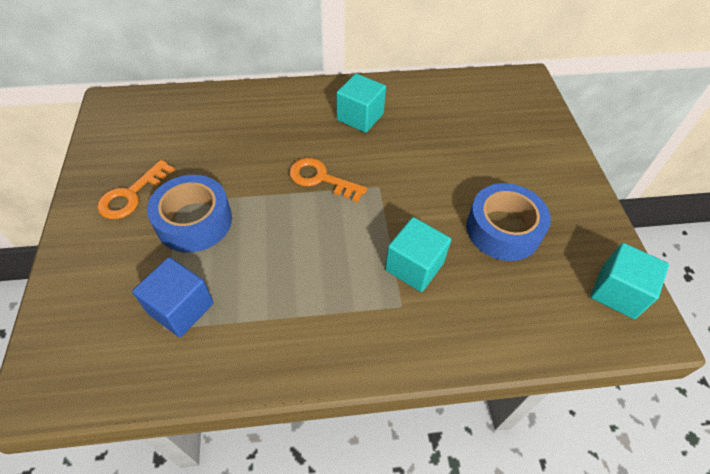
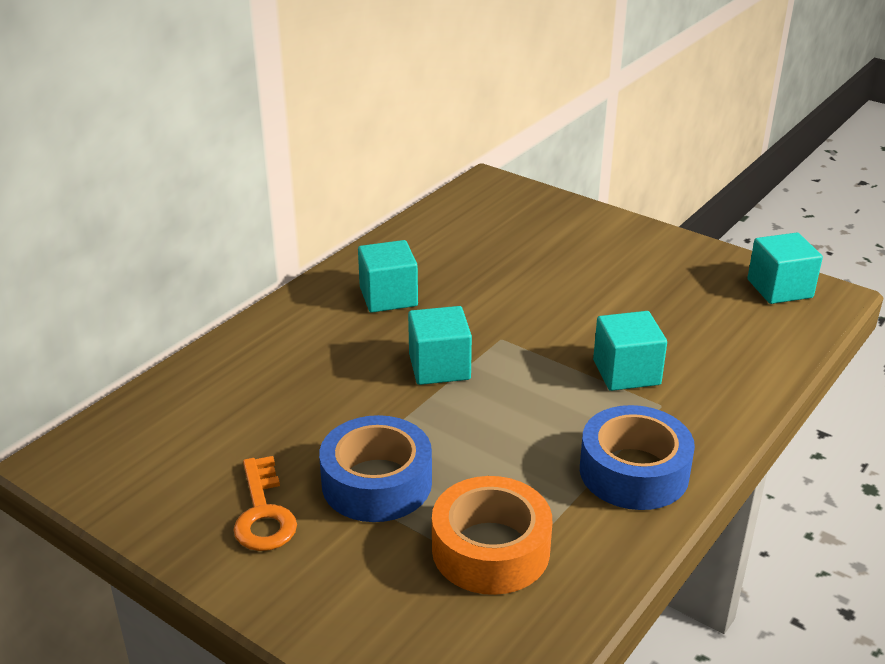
camera: 45 degrees left, 20 degrees down
(181, 308) = (490, 549): blue cube -> orange tape
(321, 179) = (439, 367): orange key -> turquoise cube
(503, 229) = (647, 302): blue tape -> blue tape (634, 472)

